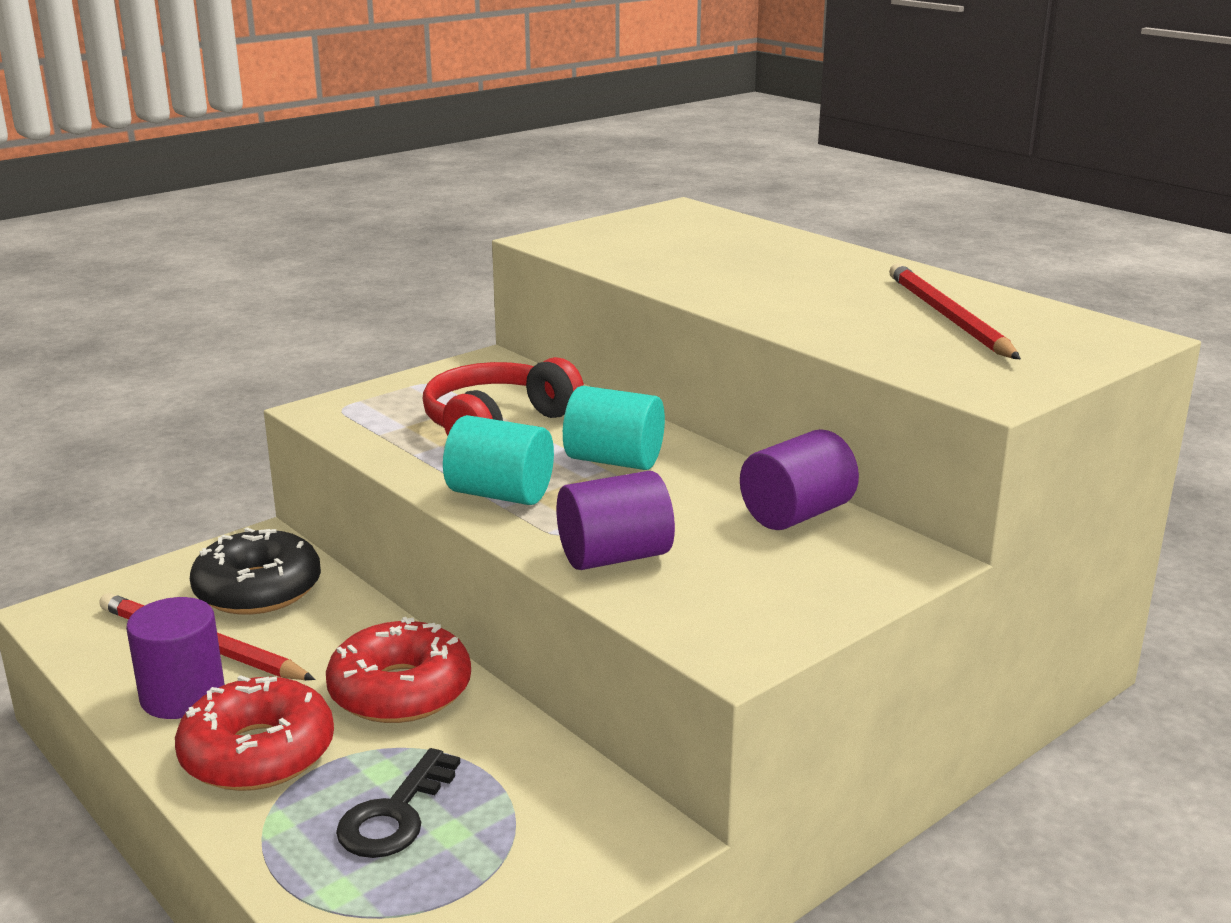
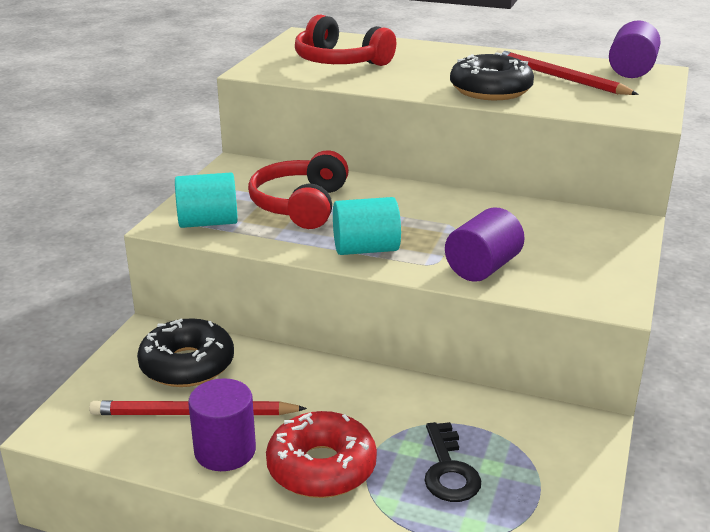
camera: 30 degrees left, 5 degrees up
(400, 690) = (361, 397): red donut -> none
(614, 461) = (403, 210): turquoise cylinder -> turquoise cylinder (208, 222)
(670, 246) = (340, 61): none -> red headphones
(796, 514) = (542, 215): purple cylinder -> purple cylinder (631, 70)
(812, 315) = (490, 90): none -> black donut

